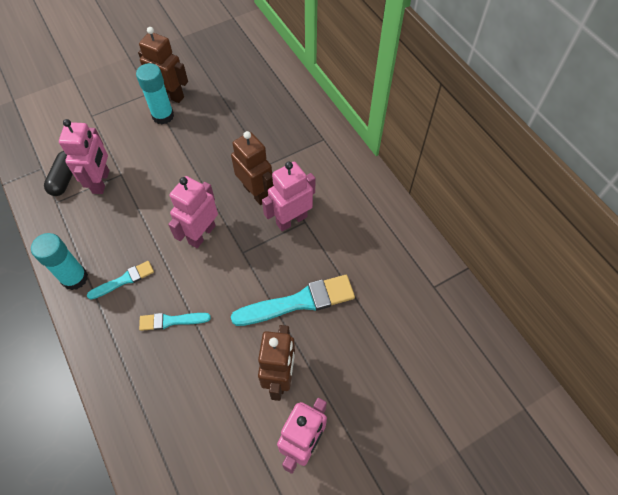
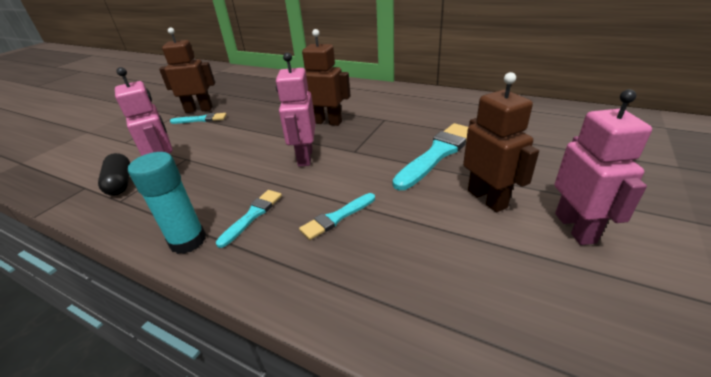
camera: 30 degrees left, 25 degrees down
(163, 116) = (201, 119): turquoise glue stick -> turquoise brush
(291, 220) = (373, 122): pink robot -> none

